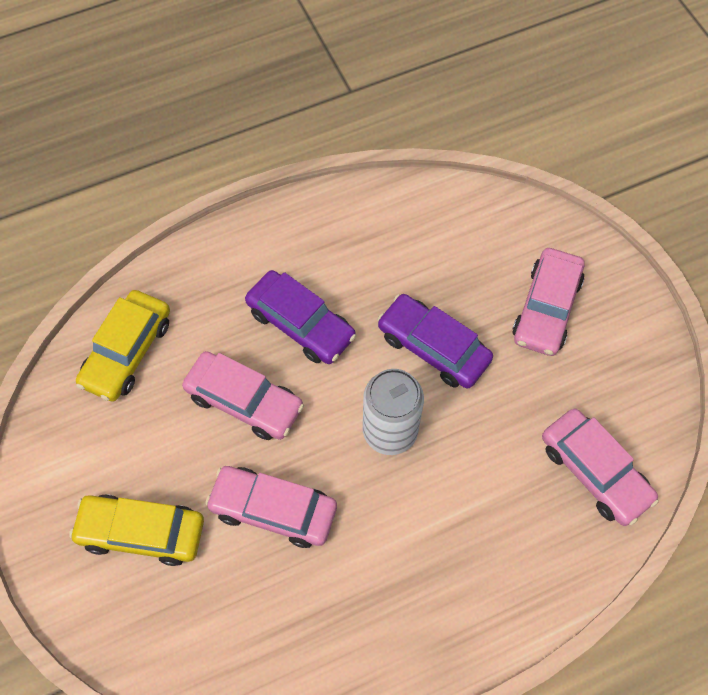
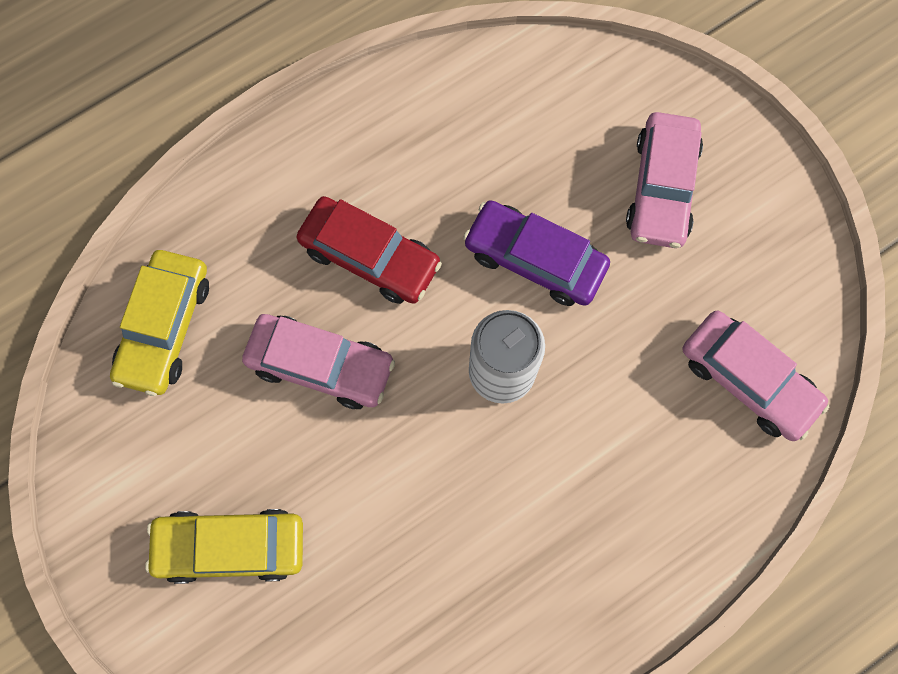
camera: 10 degrees left, 10 degrees up
(273, 510) = (381, 492): pink car -> none
(300, 324) = (370, 256): purple car -> red car

